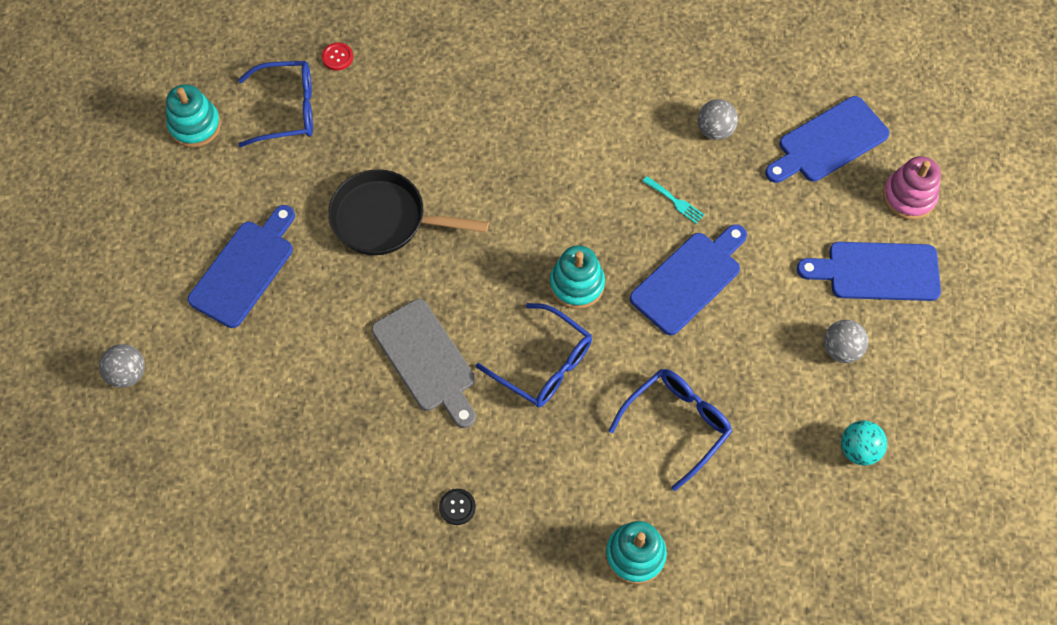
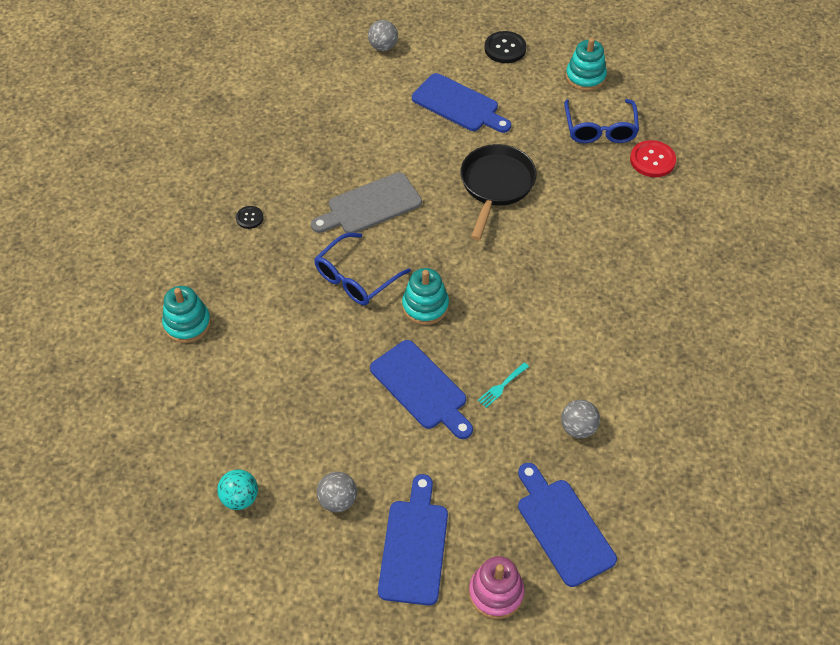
camera: 95 degrees right, 10 degrees down
(137, 219) = (505, 48): none -> black button
(337, 57) = (652, 160): red button -> red button, size x1.72
(677, 424) = (288, 363): blue glasses -> none

